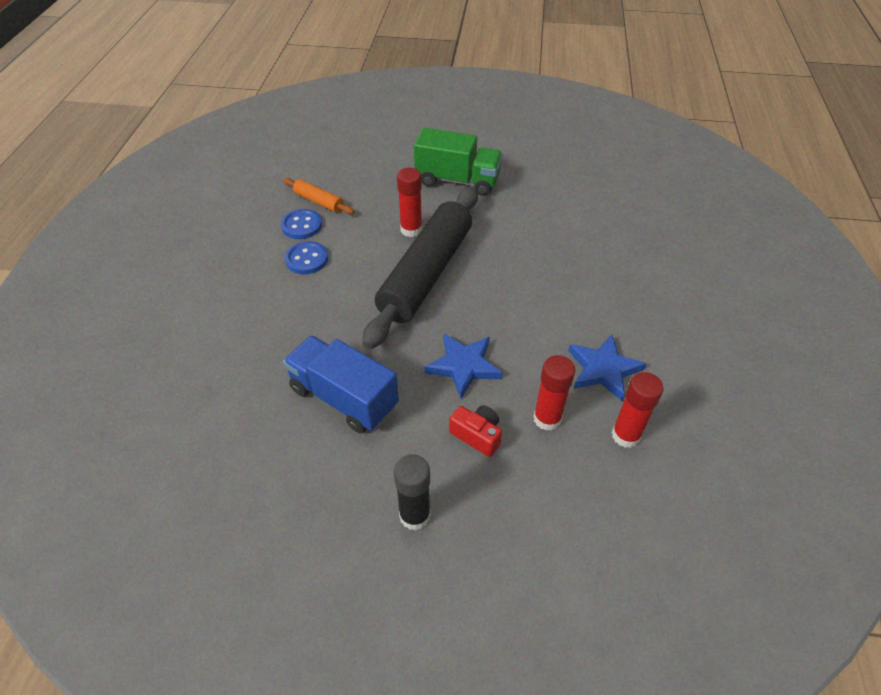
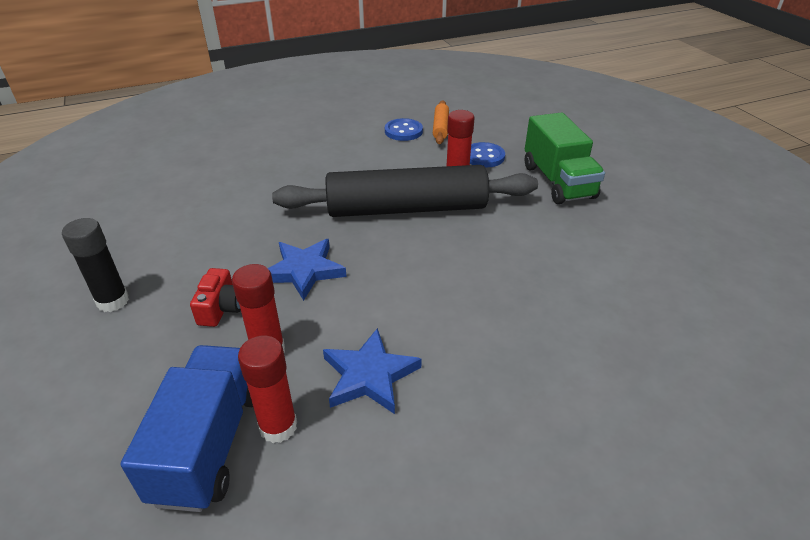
camera: 60 degrees right, 10 degrees down
(306, 259) = (367, 147): blue button -> blue button (484, 156)
(344, 398) = (225, 219): blue truck -> blue truck (210, 444)

